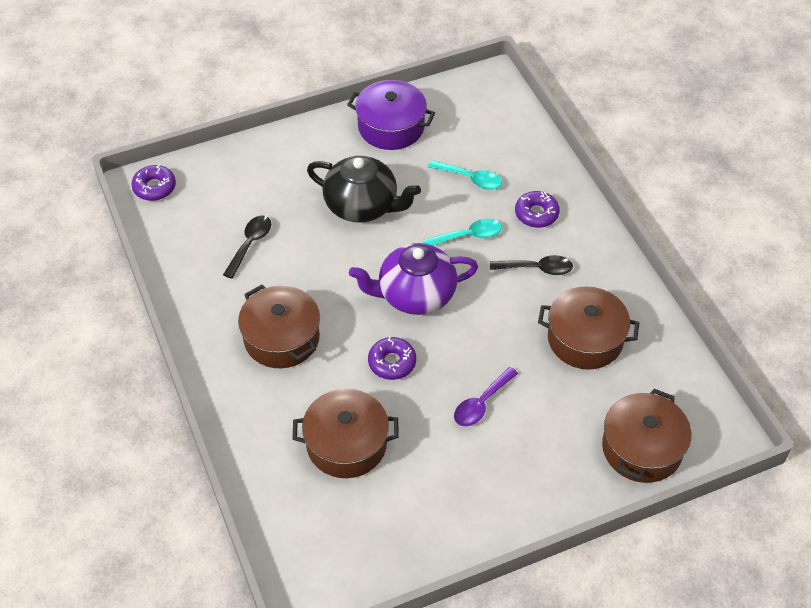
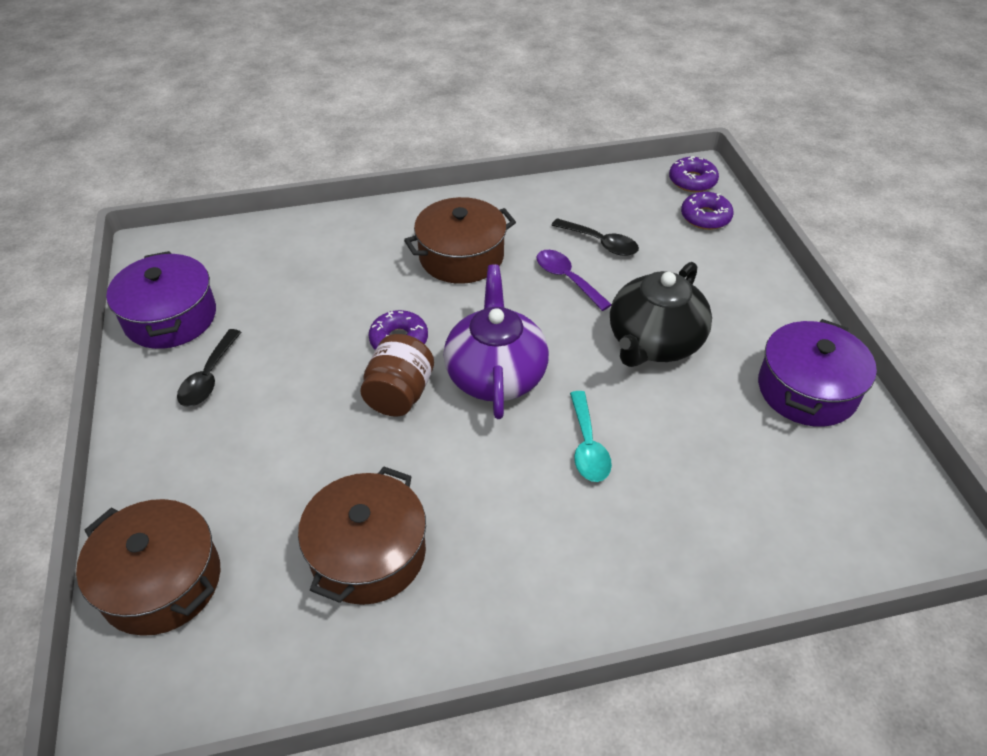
camera: 100 degrees right, 5 degrees down
(346, 444) = (306, 292): brown pot -> none
(399, 543) = (170, 317): none -> purple pot
(448, 350) = (399, 394): none -> brown jar
(470, 179) = (701, 467): turquoise spoon -> none
(481, 403) = (309, 414): purple spoon -> purple spoon (567, 279)
(536, 214) = (622, 541): purple donut -> purple donut (705, 217)
(537, 268) = (512, 519): black spoon -> black spoon (209, 377)

